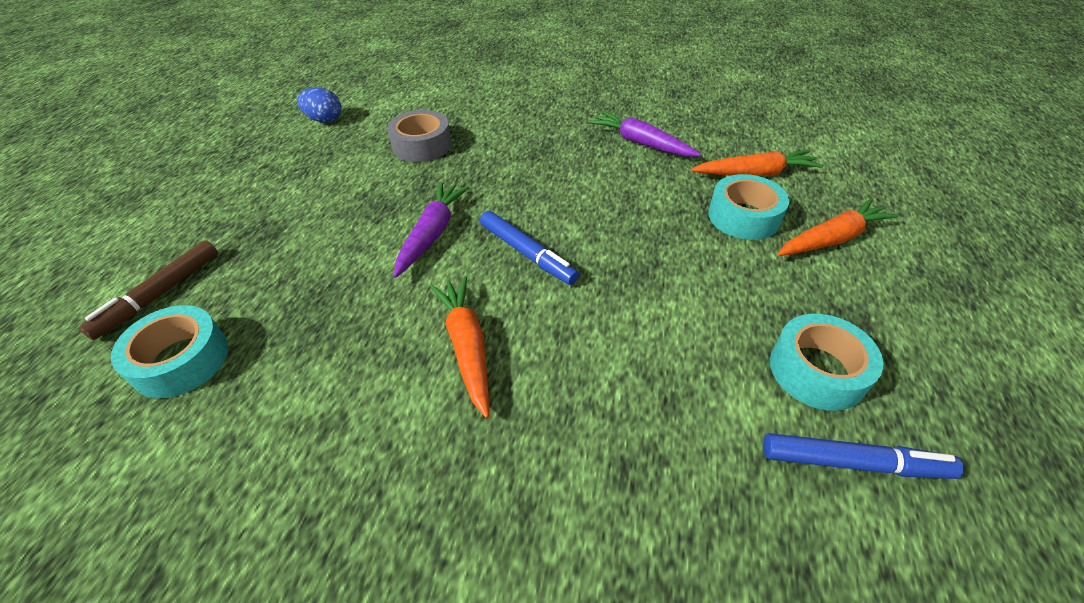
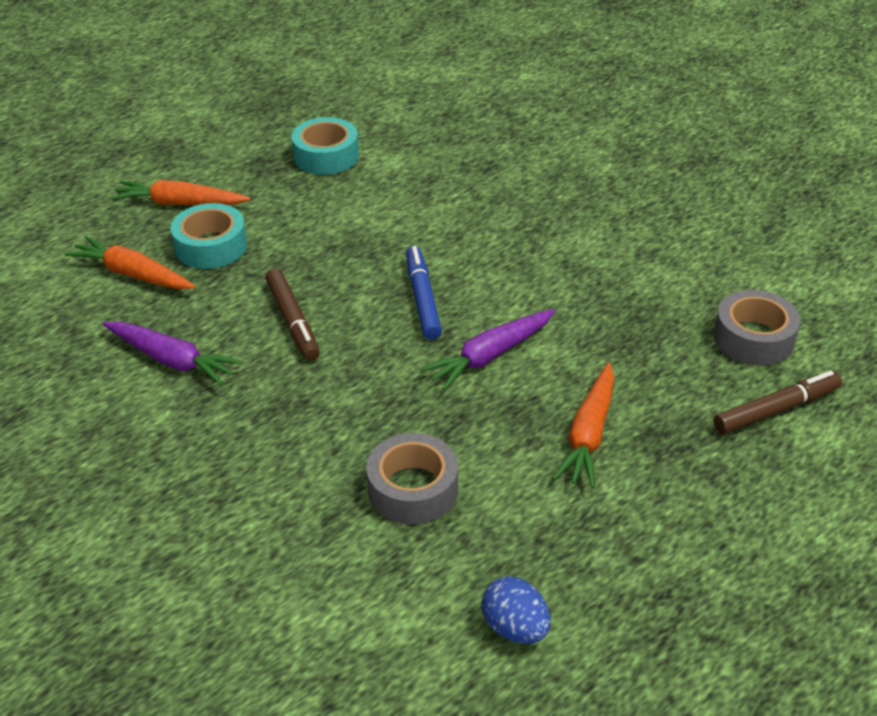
camera: 145 degrees left, 5 degrees down
(181, 360) = (753, 338): turquoise tape -> grey tape
(467, 347) = (529, 256): orange carrot -> orange carrot (588, 434)
(603, 194) = (292, 321): none -> brown marker
(641, 143) = (172, 360): purple carrot -> purple carrot turned 45 degrees counterclockwise
(853, 463) = (370, 125): blue marker -> none

